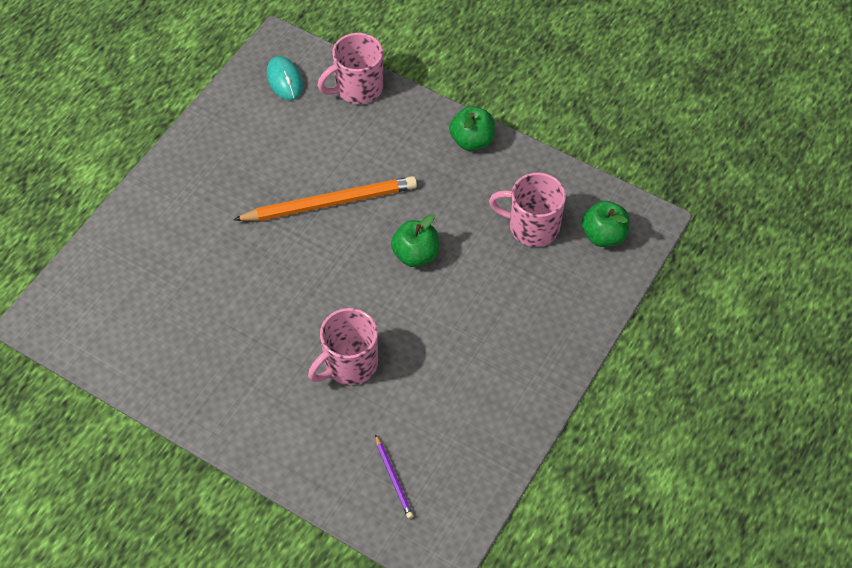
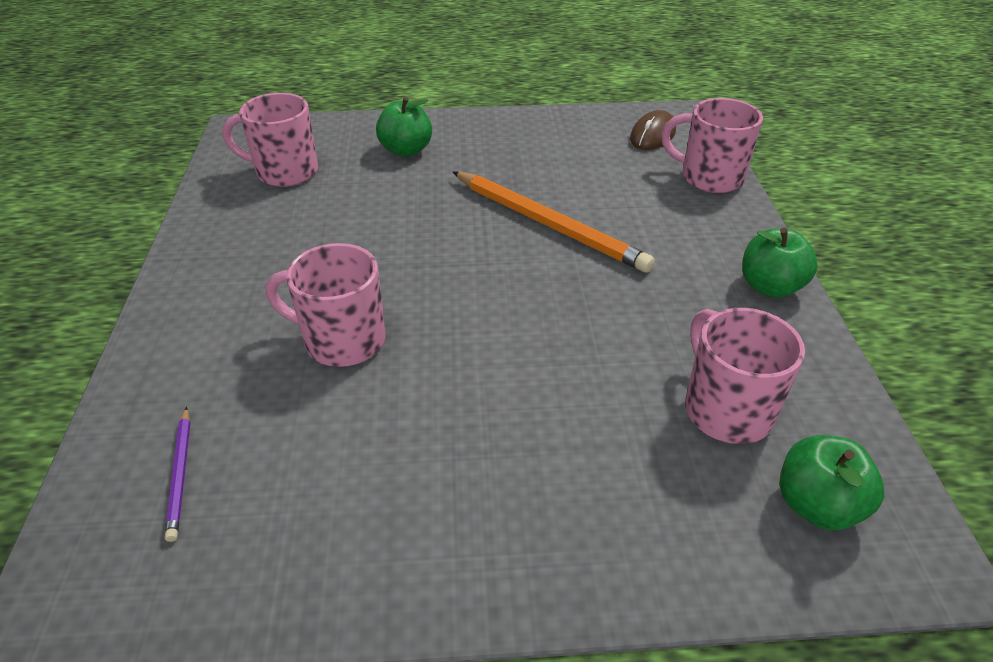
camera: 55 degrees right, 15 degrees down
(132, 317) = (285, 172): none -> pink mug
(284, 80) = (652, 135): turquoise mouse -> brown mouse
(394, 478) = (181, 474): purple pencil -> purple pencil turned 45 degrees counterclockwise
(415, 255) = (555, 319): green apple -> green apple (406, 150)

